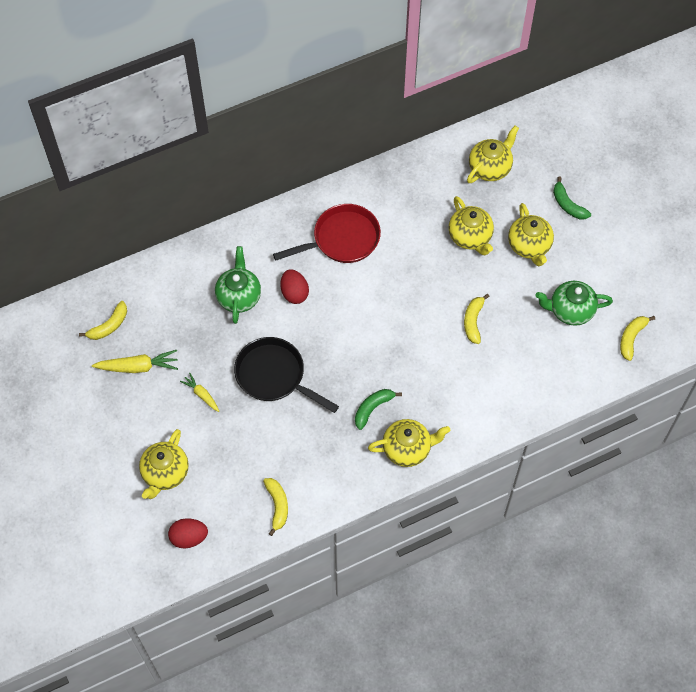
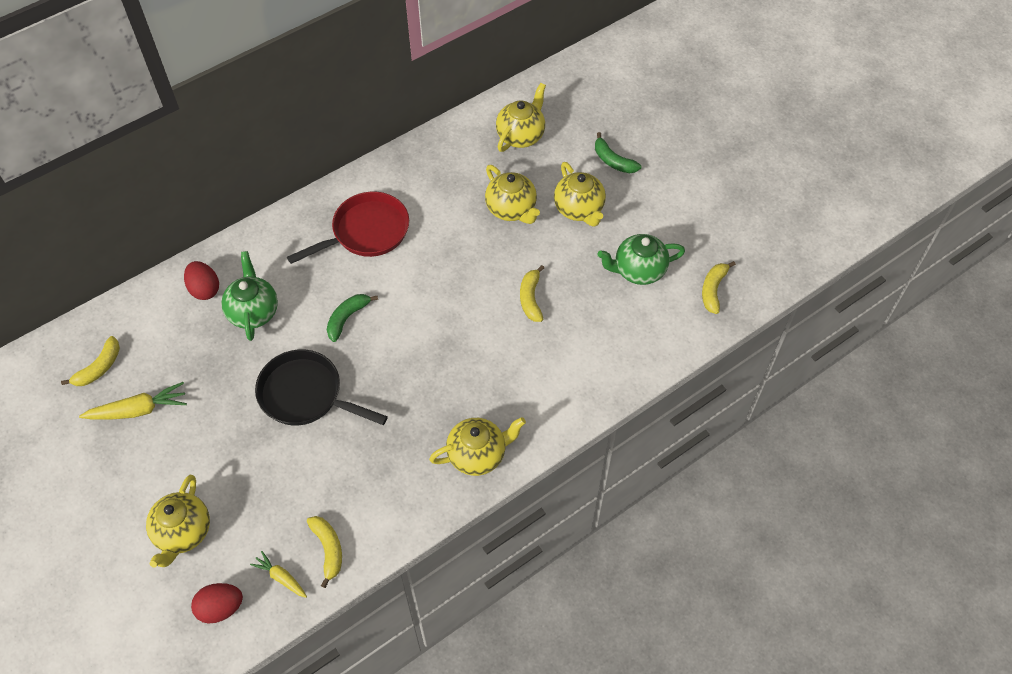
camera: 10 degrees left, 5 degrees down
(201, 395) = (220, 430): yellow carrot -> yellow carrot (281, 577)
(294, 293) = (318, 298): red egg -> red egg (204, 289)
(372, 408) = (429, 414): green banana -> green banana (347, 318)

